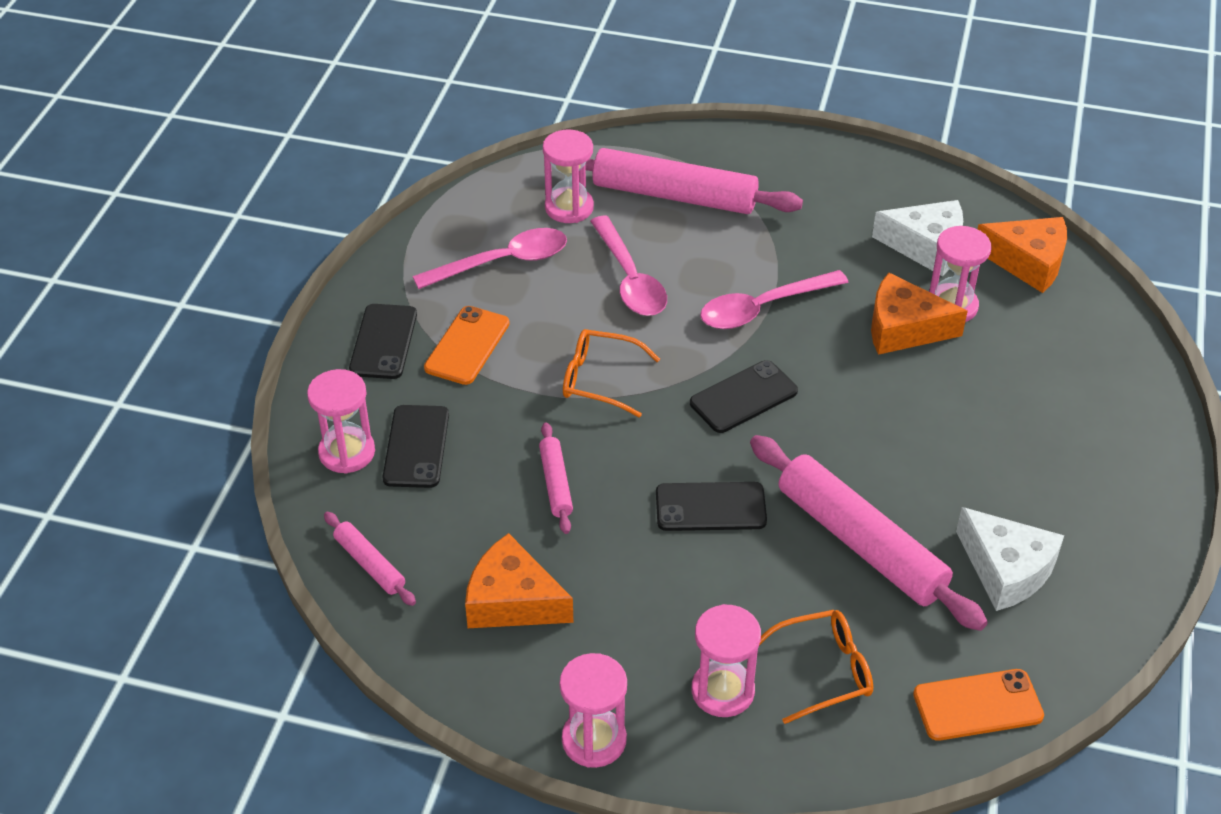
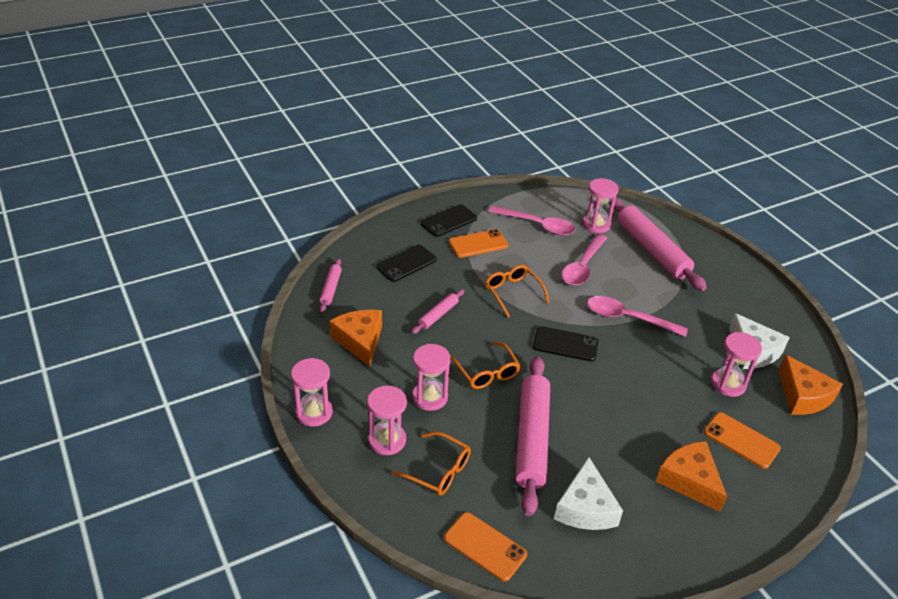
camera: 45 degrees right, 5 degrees down
(347, 452) = (379, 247): pink hourglass -> pink hourglass (430, 397)
(710, 507) = (487, 372): black phone -> orange glasses
(903, 328) = (687, 374): orange cheese -> orange cheese (689, 480)
(1038, 362) = (741, 440): none -> orange phone

